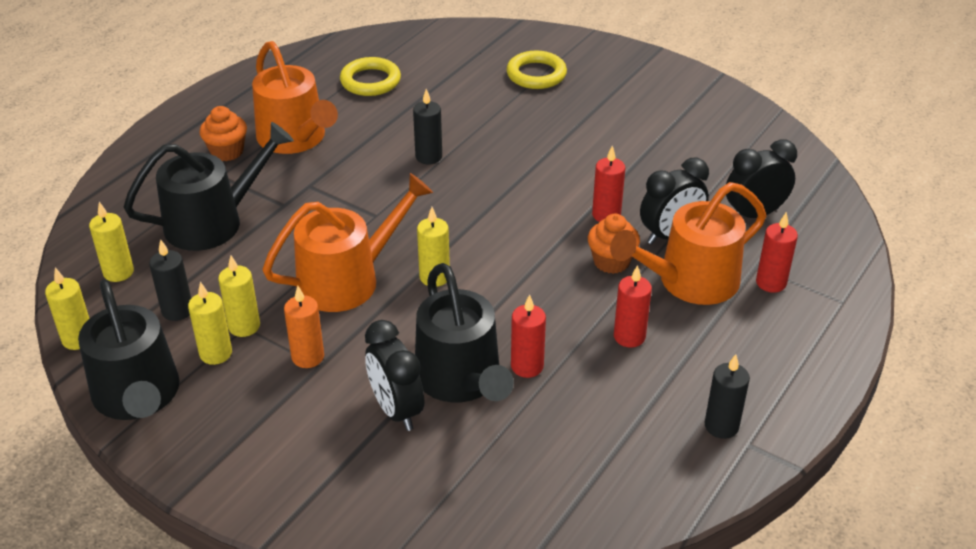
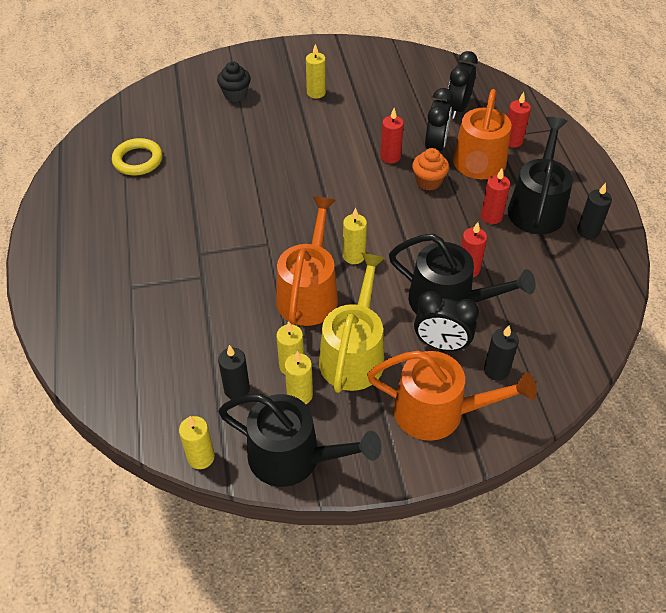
camera: 45 degrees left, 10 degrees up
(118, 272) = (160, 397): yellow candle -> yellow candle (316, 93)
(213, 222) = (173, 319): black watering can -> black watering can (537, 207)
(227, 151) = (111, 268): orange cupcake -> none
(295, 138) = (145, 229): orange watering can -> orange watering can (438, 412)
(308, 357) = (354, 354): orange candle -> yellow watering can
(428, 157) = (246, 186): black candle -> black candle (496, 370)
(536, 74) = (235, 94): yellow ring -> black cupcake

